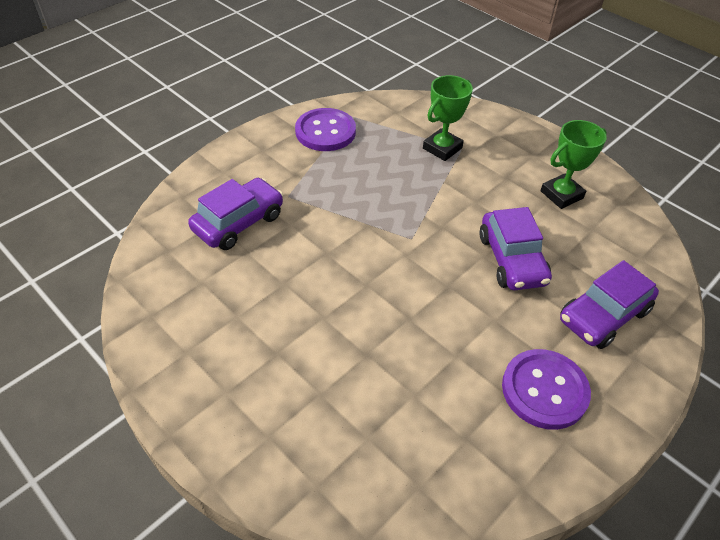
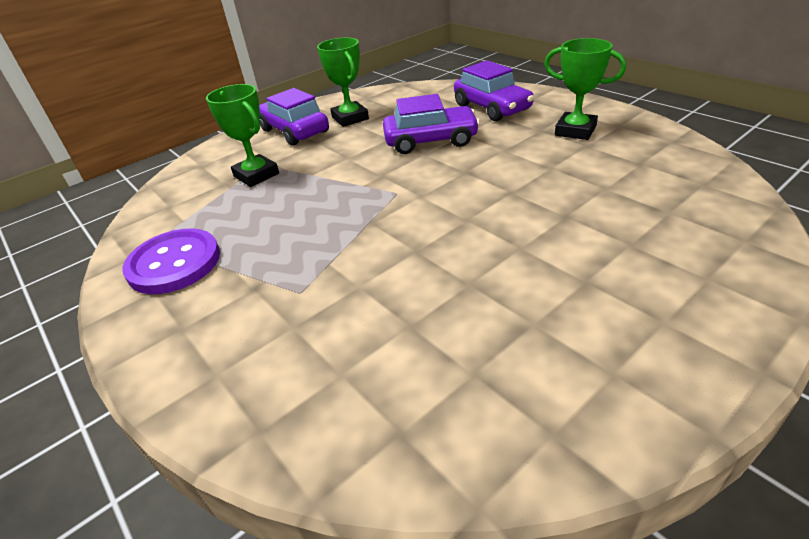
camera: 80 degrees left, 10 degrees down
(238, 222) = (346, 341): purple car -> purple car (294, 131)
(544, 390) = (575, 131): purple button -> green trophy

